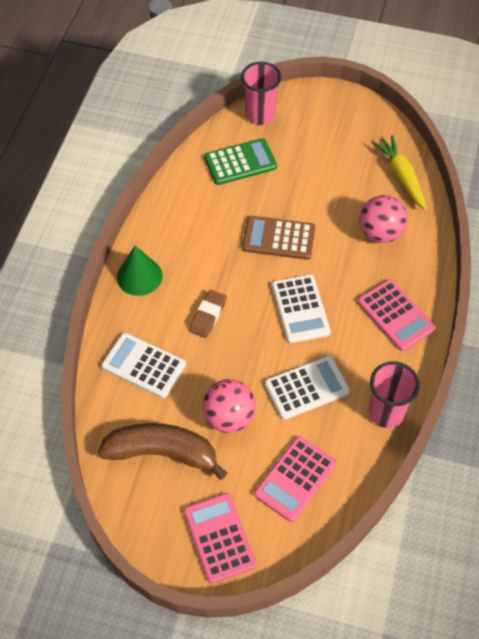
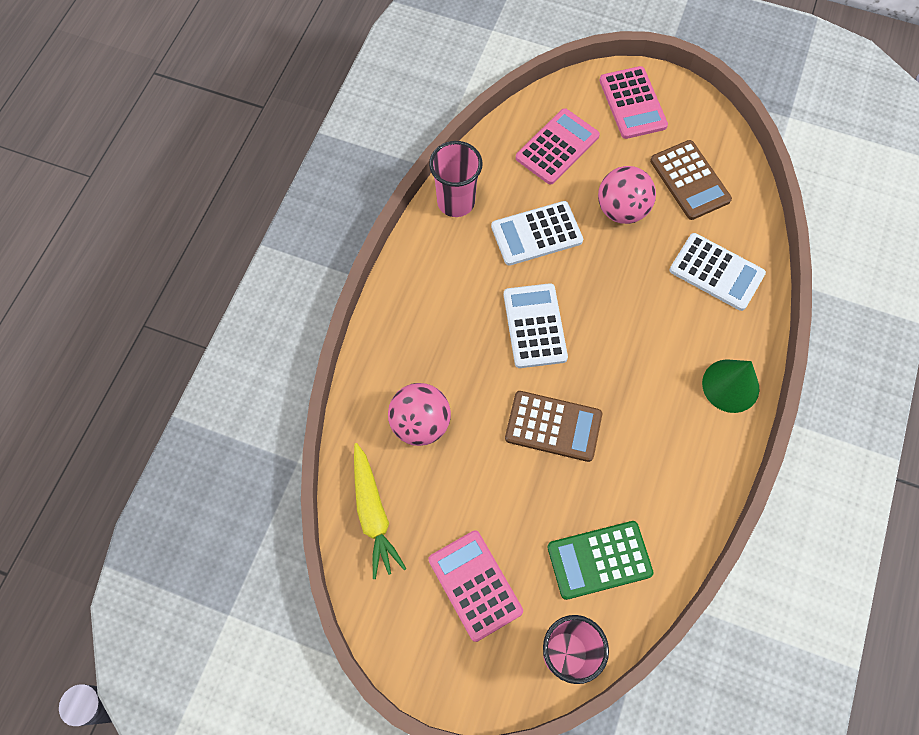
camera: 175 degrees left, 10 degrees up
(163, 453) = (690, 180): brown banana -> brown calculator
(208, 316) = (644, 326): brown eraser -> none
(395, 315) = (424, 309): pink calculator -> pink calculator (475, 585)

